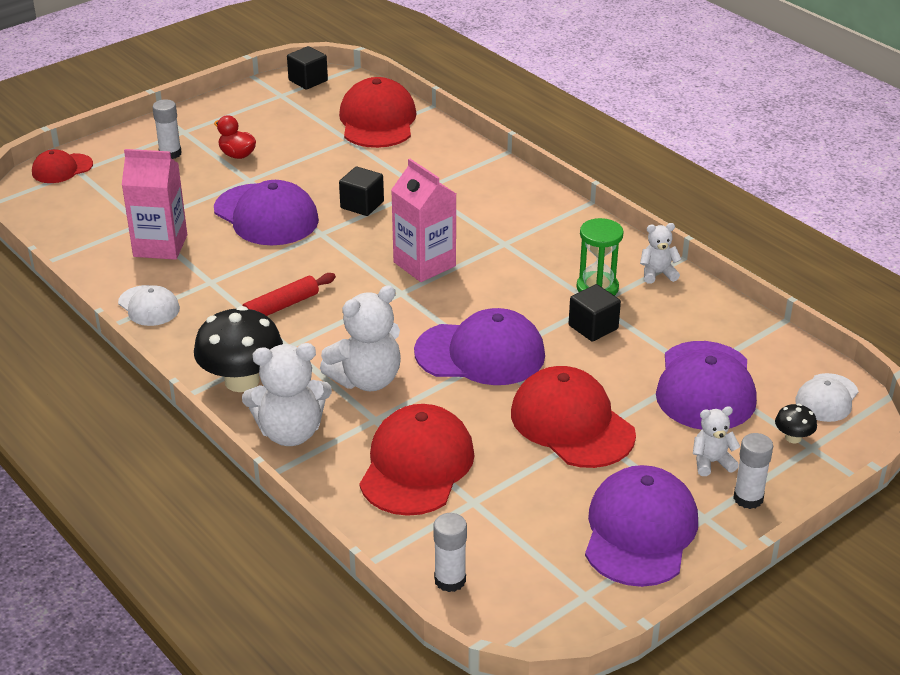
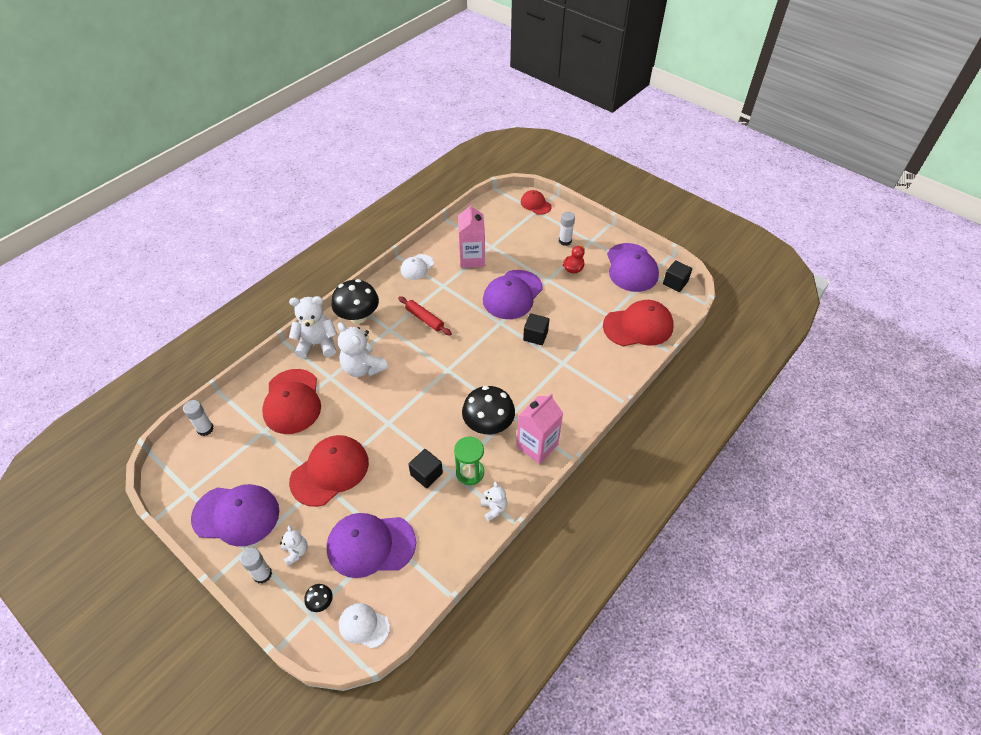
camera: 80 degrees right, 15 degrees up
(290, 432) = (317, 344): white teddy bear -> white teddy bear turned 105 degrees clockwise
(417, 465) = (292, 401): red cap -> red cap turned 75 degrees clockwise
(424, 264) = (478, 376): pink carton -> pink carton (537, 445)
(480, 353) = (392, 417): purple cap -> purple cap (631, 268)
(517, 264) = (488, 424): none -> black mushroom

